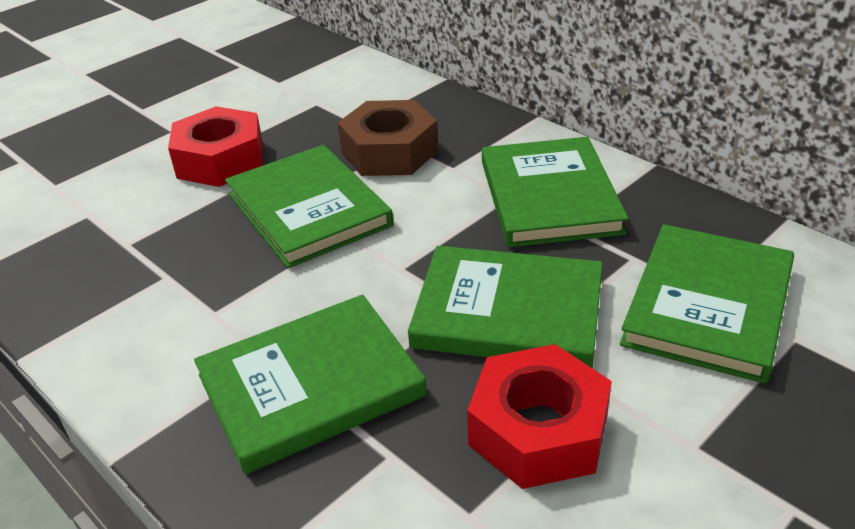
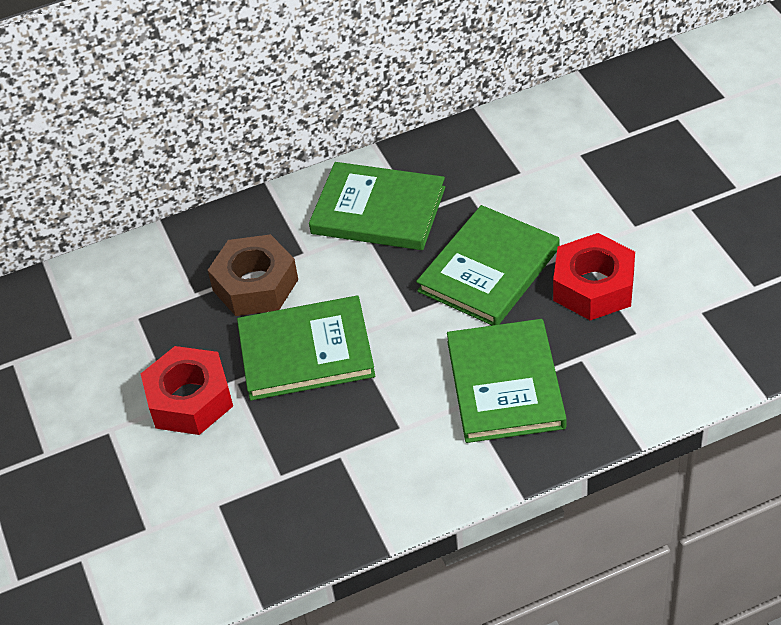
camera: 65 degrees left, 10 degrees up
(708, 306) = (533, 177): green book -> none

